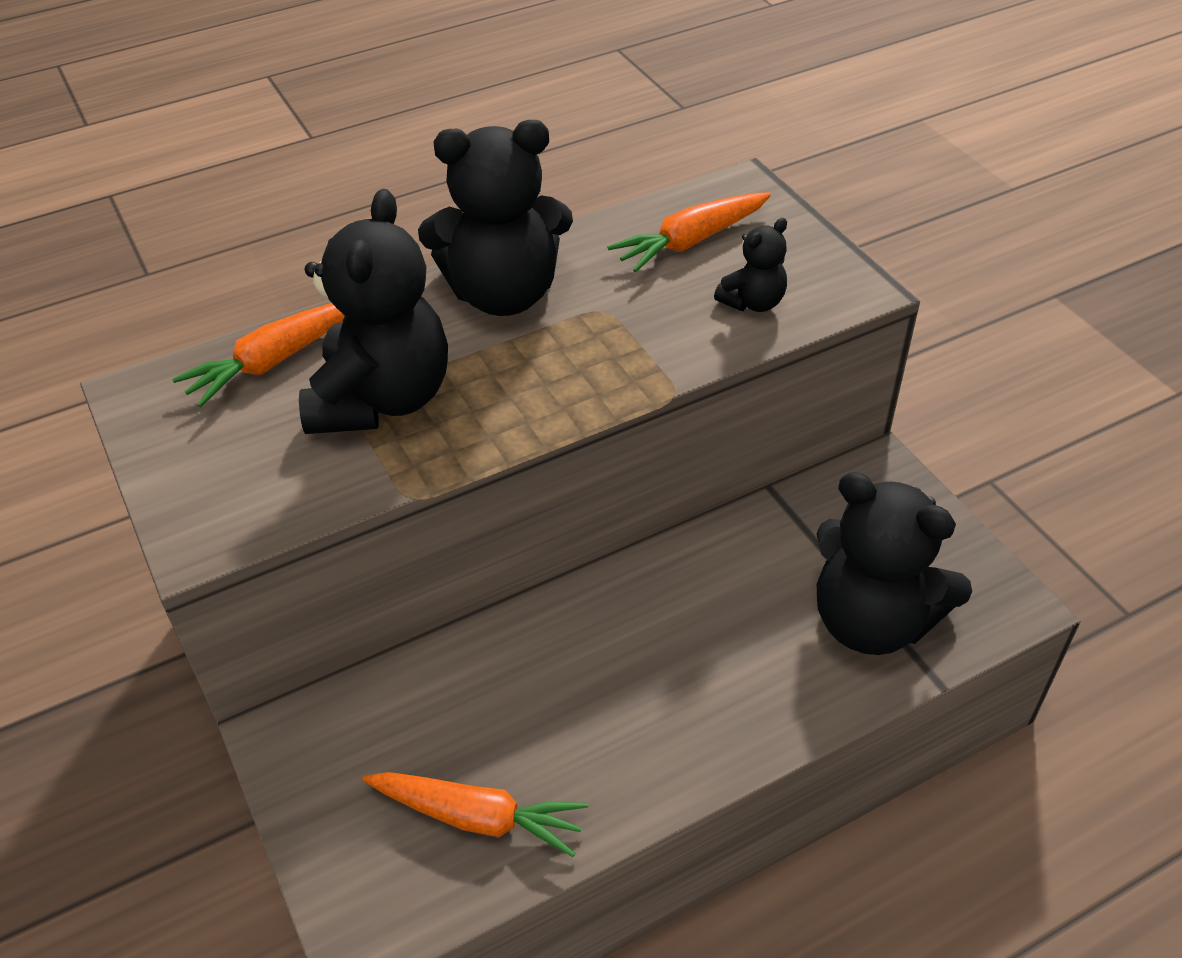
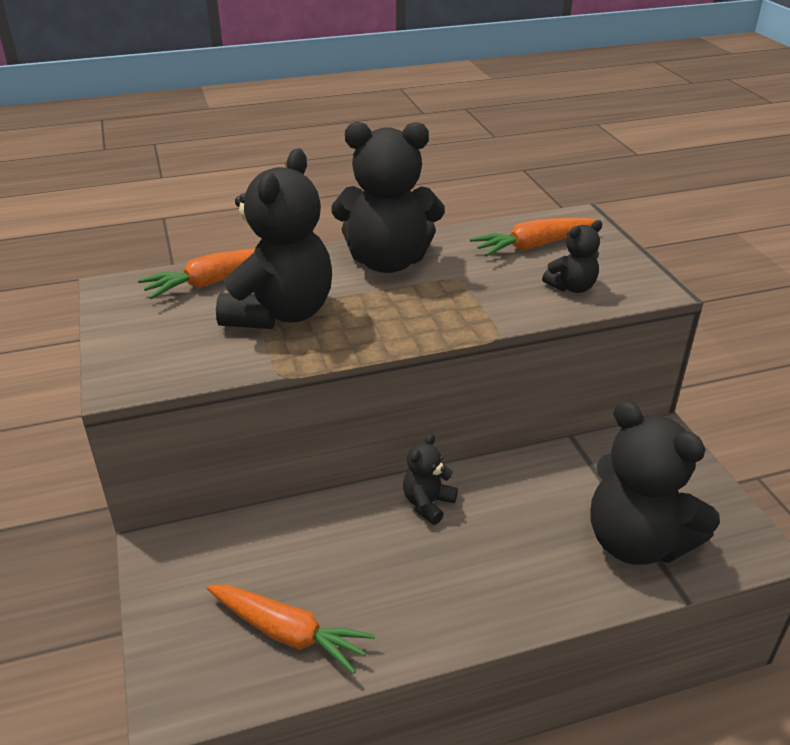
camera: 10 degrees right, 10 degrees down
(610, 612) = (428, 504): none -> black teddy bear

